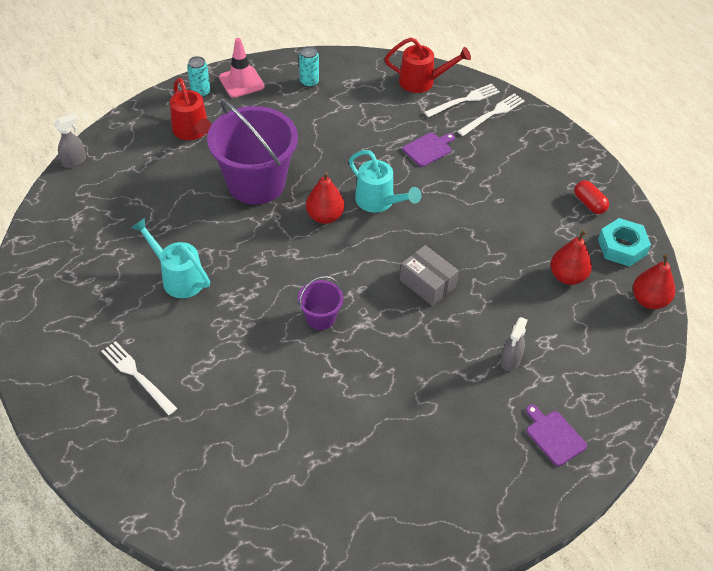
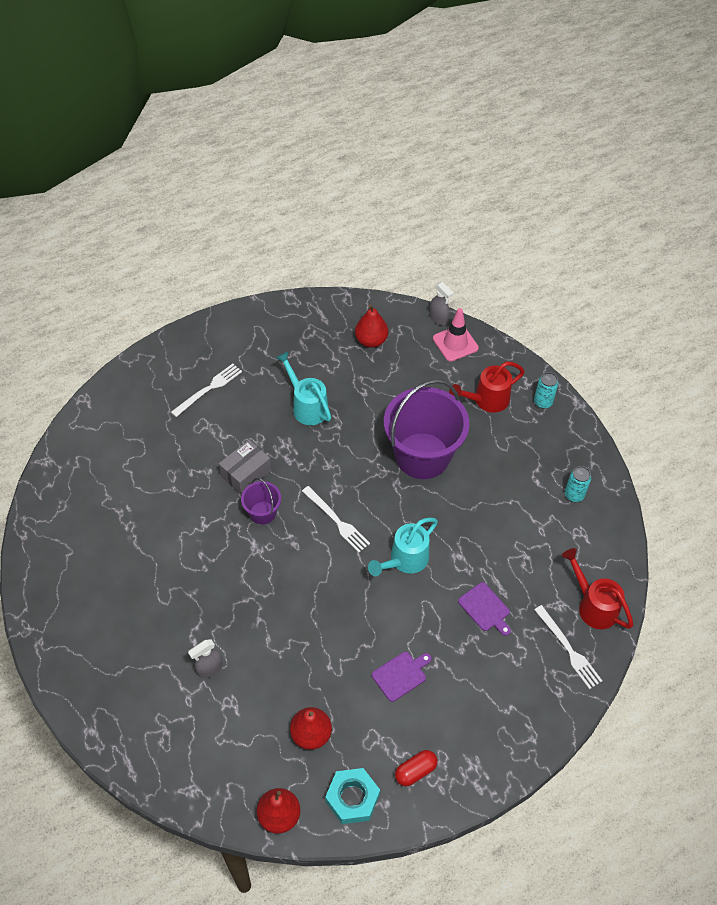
camera: 90 degrees right, 5 degrees up
(178, 278) = (307, 406): turquoise watering can -> turquoise watering can turned 75 degrees counterclockwise
(241, 82) = (564, 435): pink traffic cone -> pink traffic cone (455, 343)
(325, 216) = (383, 513): red pear -> red pear (371, 340)
(422, 82) = (593, 606): red watering can -> red watering can turned 135 degrees clockwise
(427, 283) = (301, 601): grey box -> grey box (246, 473)
(492, 114) = (550, 679): white fork -> white fork (337, 521)
(510, 360) = (209, 669): grey spray bottle -> grey spray bottle turned 60 degrees counterclockwise
(554, 436) = (126, 699): purple cutting board -> purple cutting board (401, 675)

